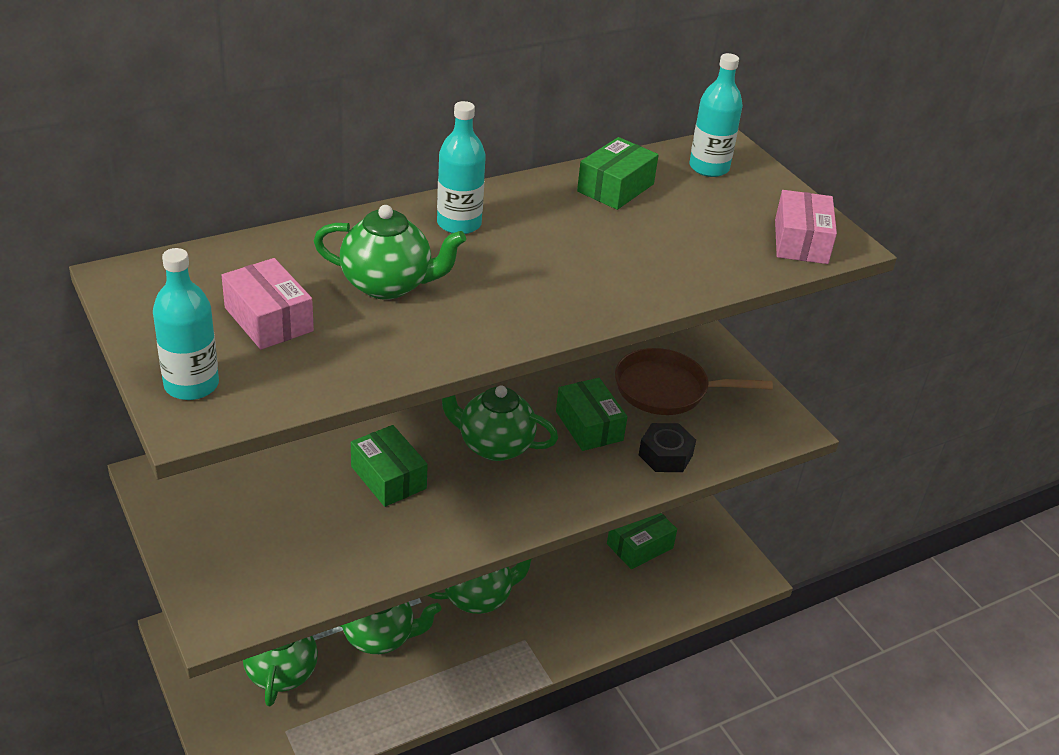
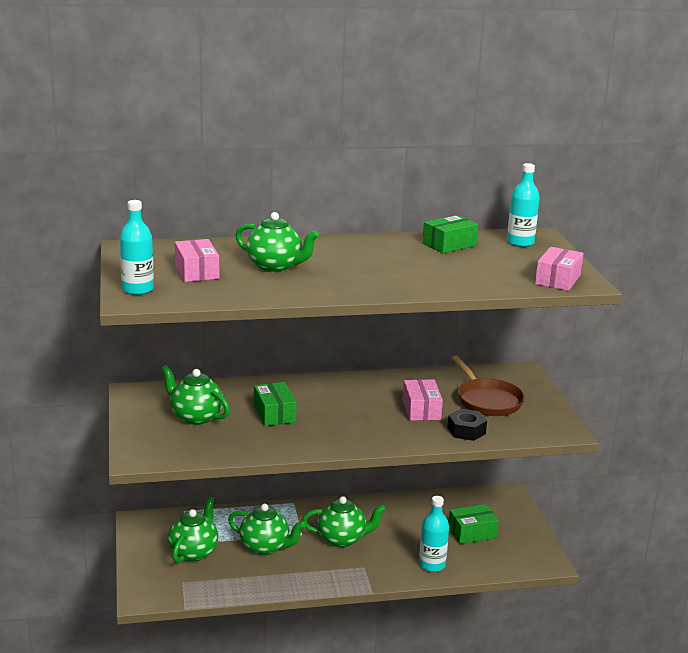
camera: 20 degrees right, 15 degrees down
(459, 224) = (336, 248): turquoise bottle -> turquoise bottle (432, 565)
(494, 446) = (351, 409): green teapot -> green teapot (195, 417)
(589, 426) = (421, 409): green box -> pink box
(667, 390) = (487, 400): brown pan -> brown pan turned 135 degrees counterclockwise

